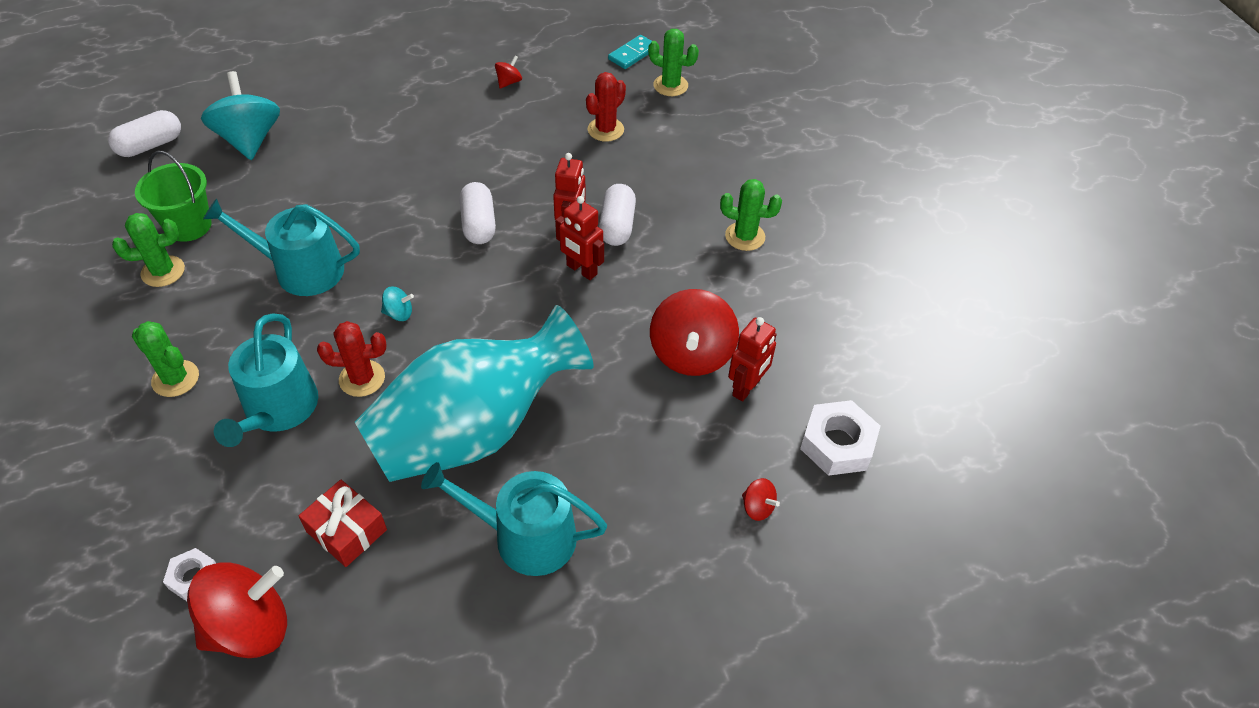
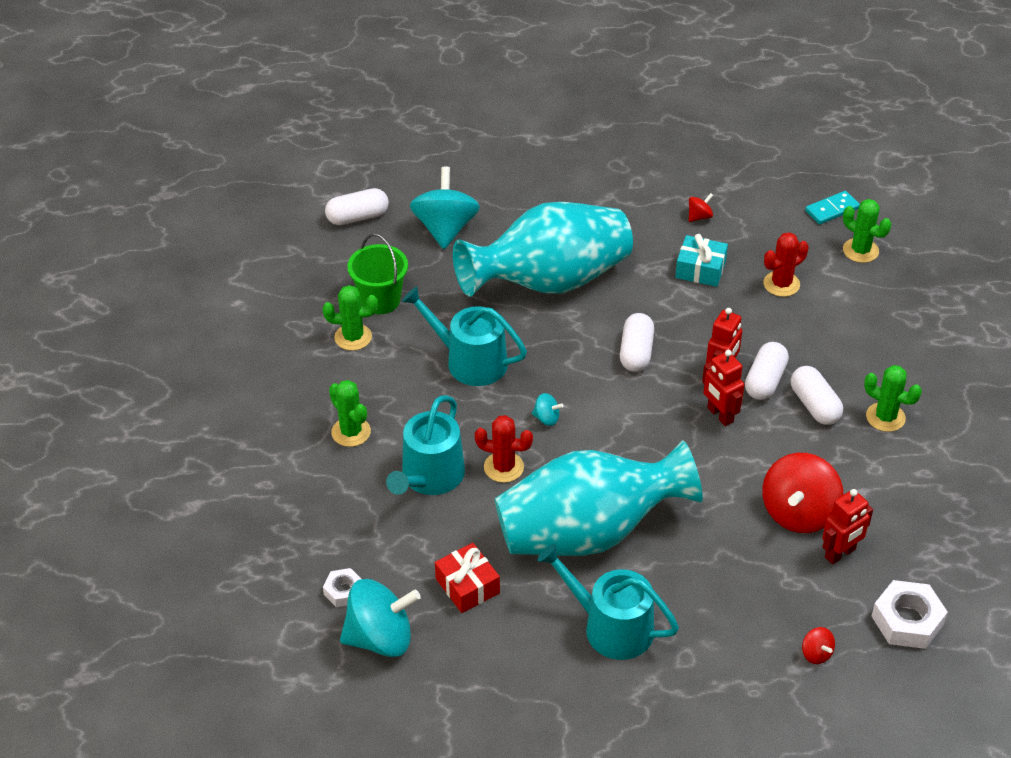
camera: 20 degrees right, 5 degrees down
(250, 627) = (380, 638): red spinning top -> turquoise spinning top
(371, 171) = (549, 281): none -> turquoise vase
(523, 131) = (700, 269): none -> turquoise gift
(673, 239) = (814, 405): none -> white capsule

